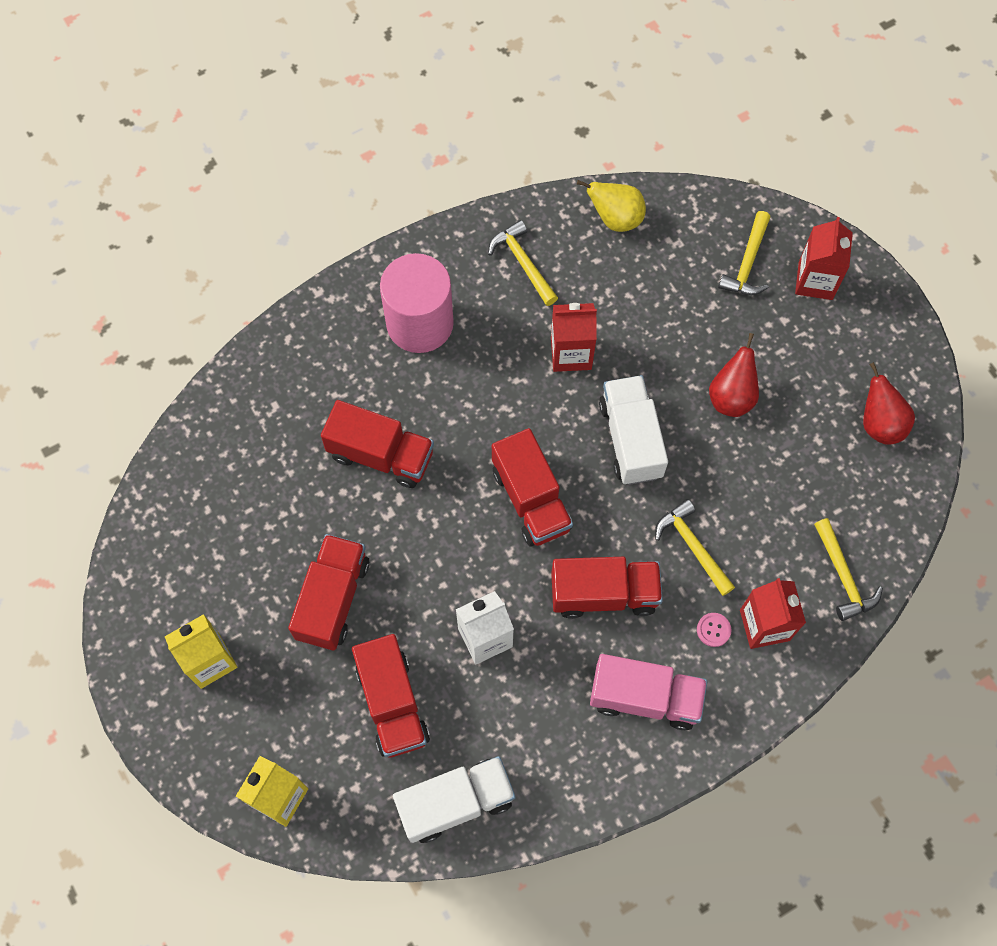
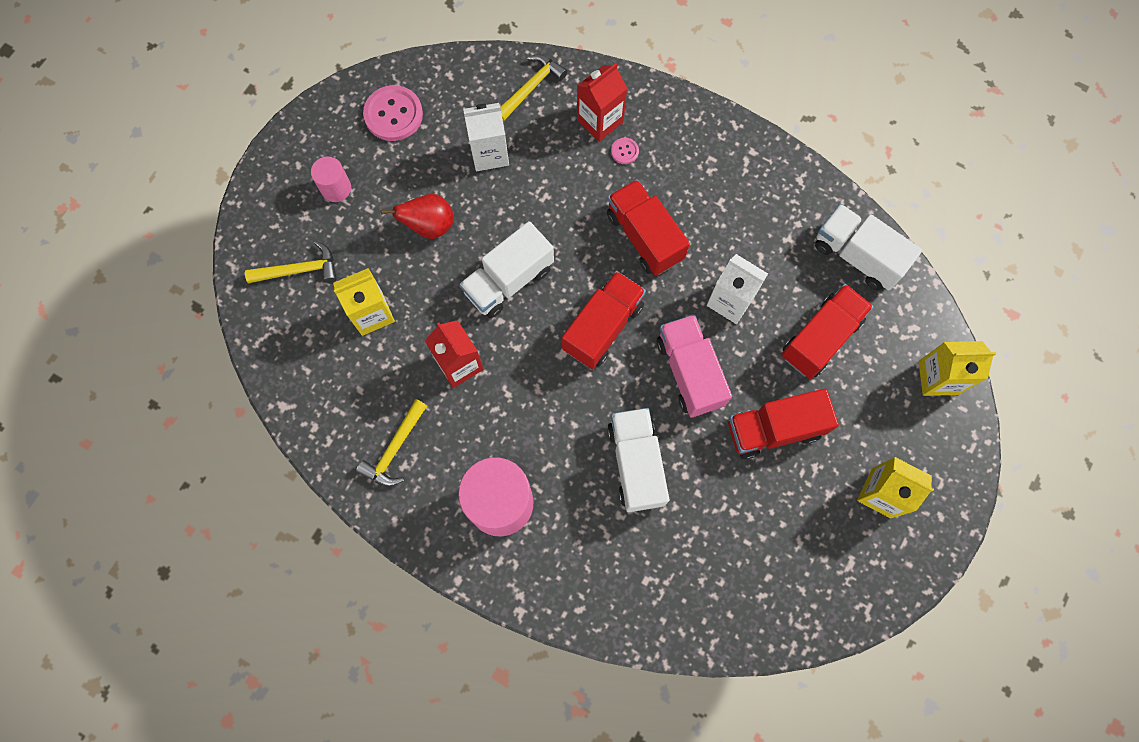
camera: 120 degrees left, 5 degrees up
(381, 455) = (636, 464): red truck -> white truck
(615, 219) = (310, 395): yellow pear -> none
(645, 697) = (702, 172): pink truck -> pink truck (689, 372)
(666, 304) = (372, 313): none -> yellow carton
(692, 546) = (570, 195): yellow hammer -> none
(784, 493) = (489, 153): none -> white carton
(815, 280) = (289, 212): red carton -> none
(820, 332) = (336, 188): none -> pink cylinder
(879, 423) = (393, 114): red pear -> pink button

